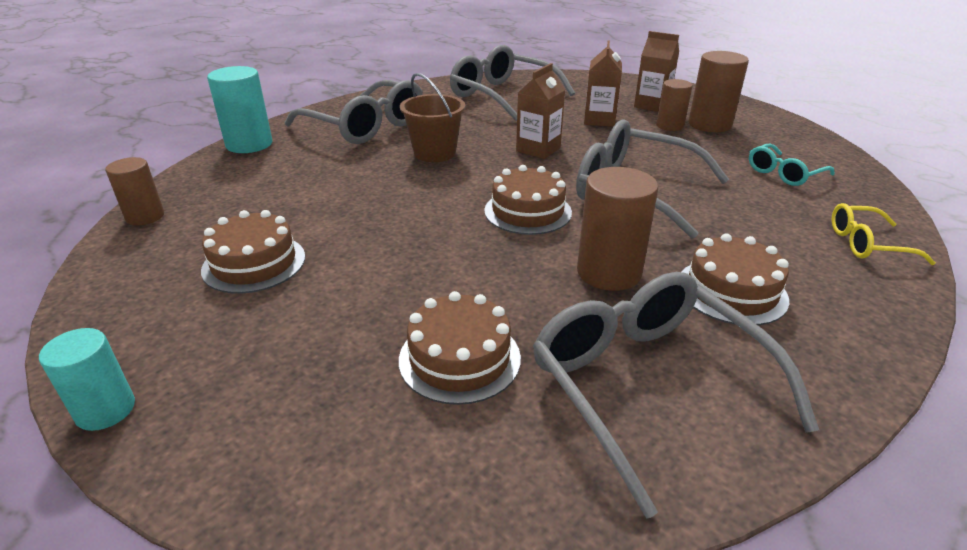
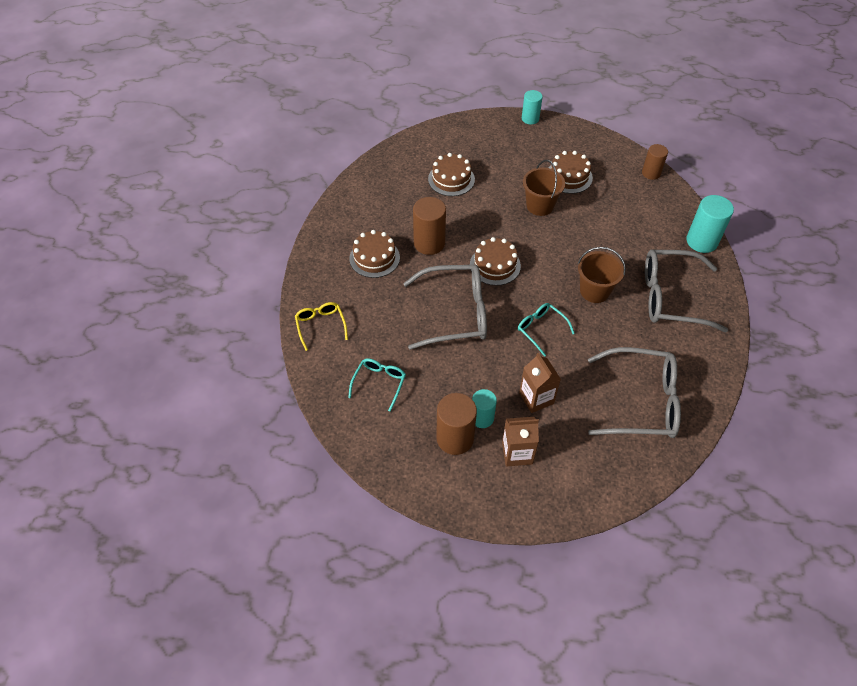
camera: 145 degrees right, 20 degrees up
(364, 246) = (540, 205): none -> brown bucket
(538, 149) = (541, 329): brown carton -> turquoise glasses
(649, 387) = (384, 199): grey glasses -> none
(670, 126) = (482, 418): brown cylinder -> turquoise cylinder
(868, 244) = (321, 326): yellow glasses -> yellow glasses turned 75 degrees counterclockwise

